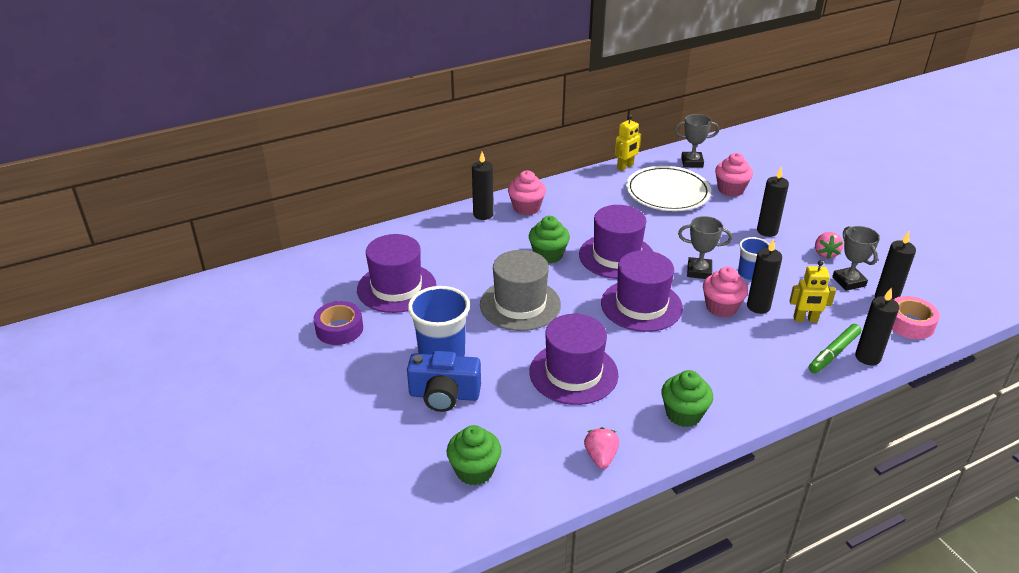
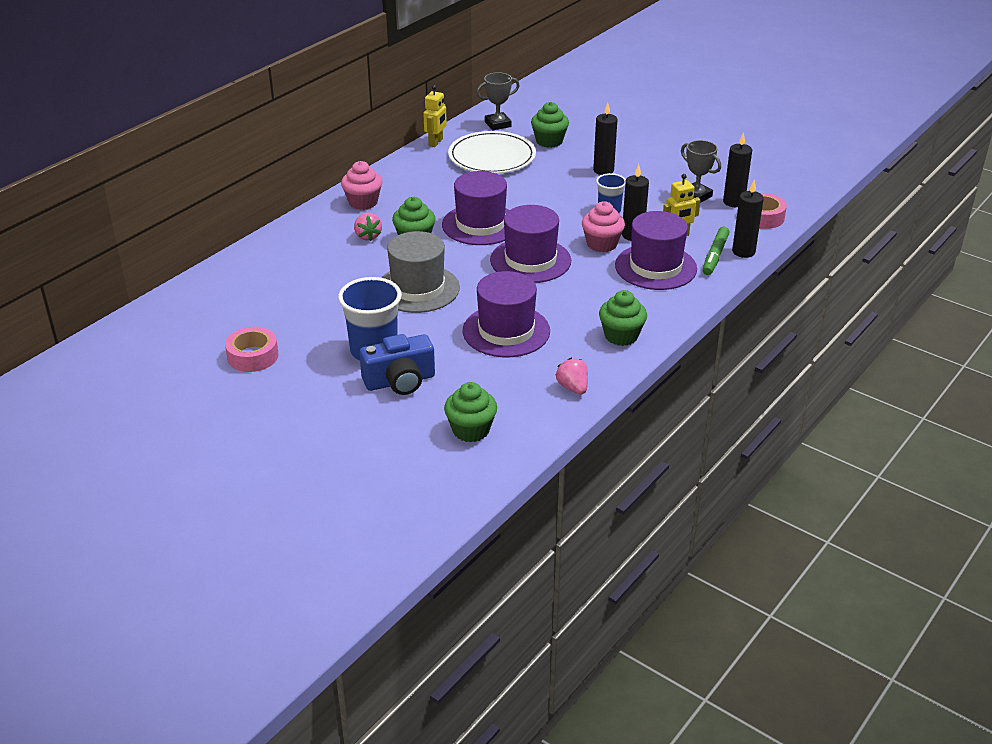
camera: 25 degrees left, 0 degrees up
(339, 329) = (253, 356): purple tape -> pink tape
(396, 288) = (283, 305): purple hat -> purple hat (655, 267)
(483, 214) = (323, 218): black candle -> none
(699, 271) = (564, 219): grey trophy -> none
(730, 189) = (549, 141): pink cupcake -> green cupcake
(825, 253) = (664, 177): pink strawberry -> pink strawberry (368, 236)

